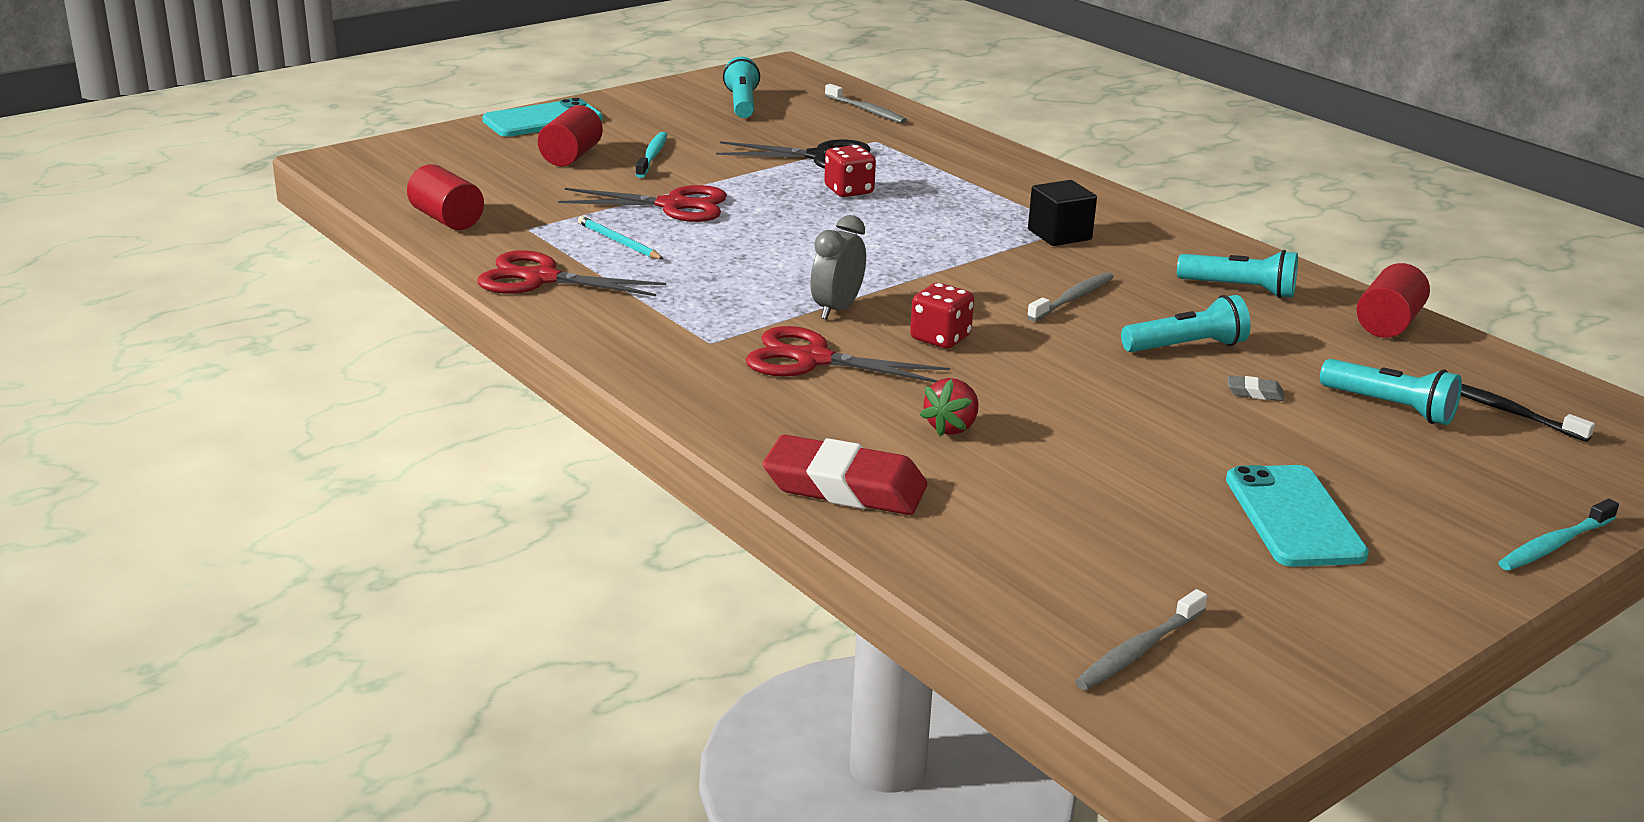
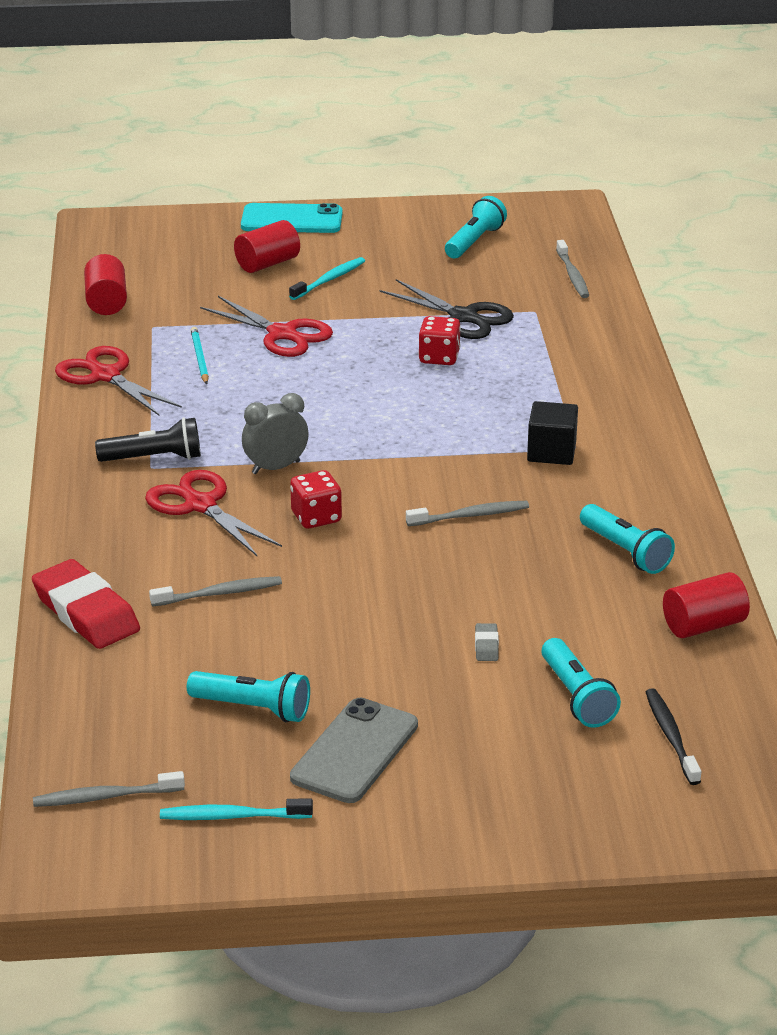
camera: 35 degrees right, 5 degrees up
(702, 333) = (154, 458): none -> black flashlight
(952, 427) = (219, 593): red strawberry -> grey toothbrush
(1186, 347) = (495, 588): turquoise flashlight -> turquoise flashlight (253, 708)
(1254, 393) = (486, 646): grey eraser -> grey eraser turned 45 degrees clockwise
(1294, 517) = (355, 751): turquoise phone -> grey phone
(1555, 544) = (516, 849): turquoise toothbrush -> turquoise toothbrush (233, 816)

